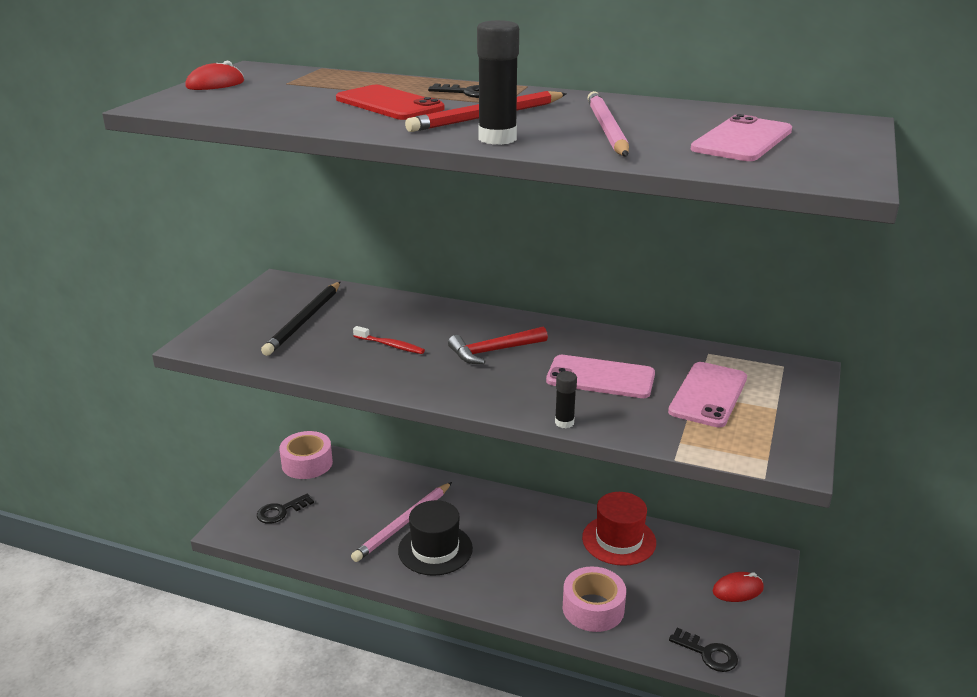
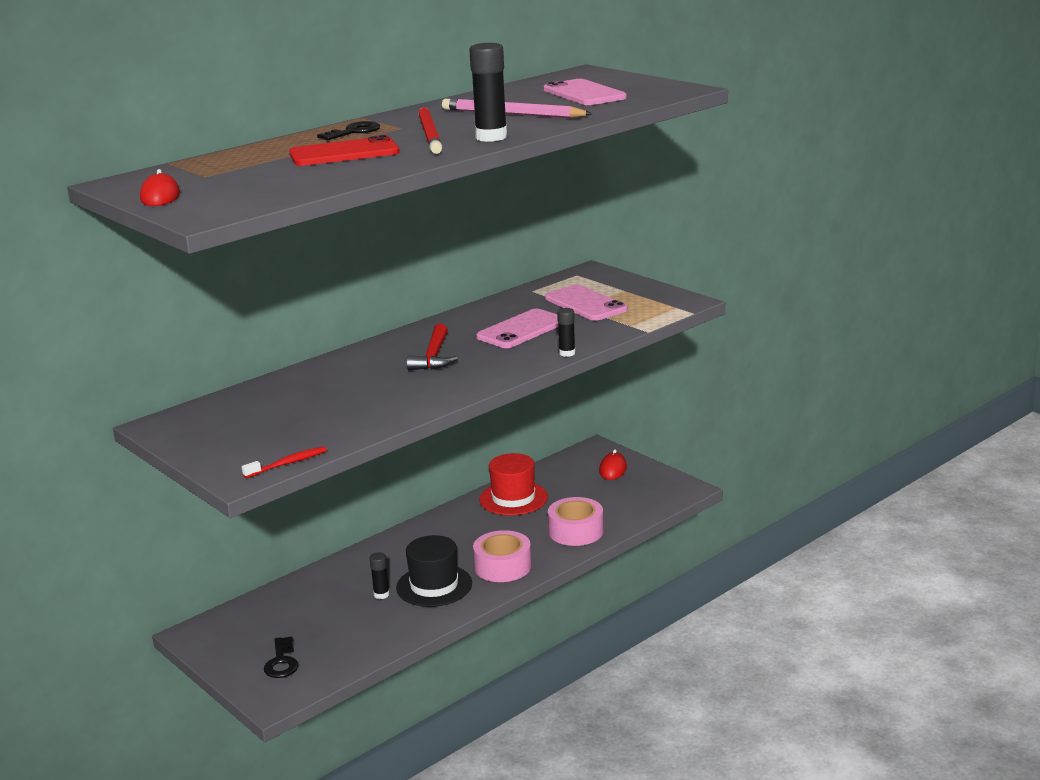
camera: 60 degrees left, 5 degrees down
(304, 321) = (266, 422): black pencil -> none
(307, 463) = (219, 632): pink tape -> pink tape (503, 566)
(390, 345) = (368, 393): red toothbrush -> red toothbrush (288, 463)
(403, 524) = (381, 594): pink pencil -> black glue stick
(708, 653) = (660, 500): black key -> none

